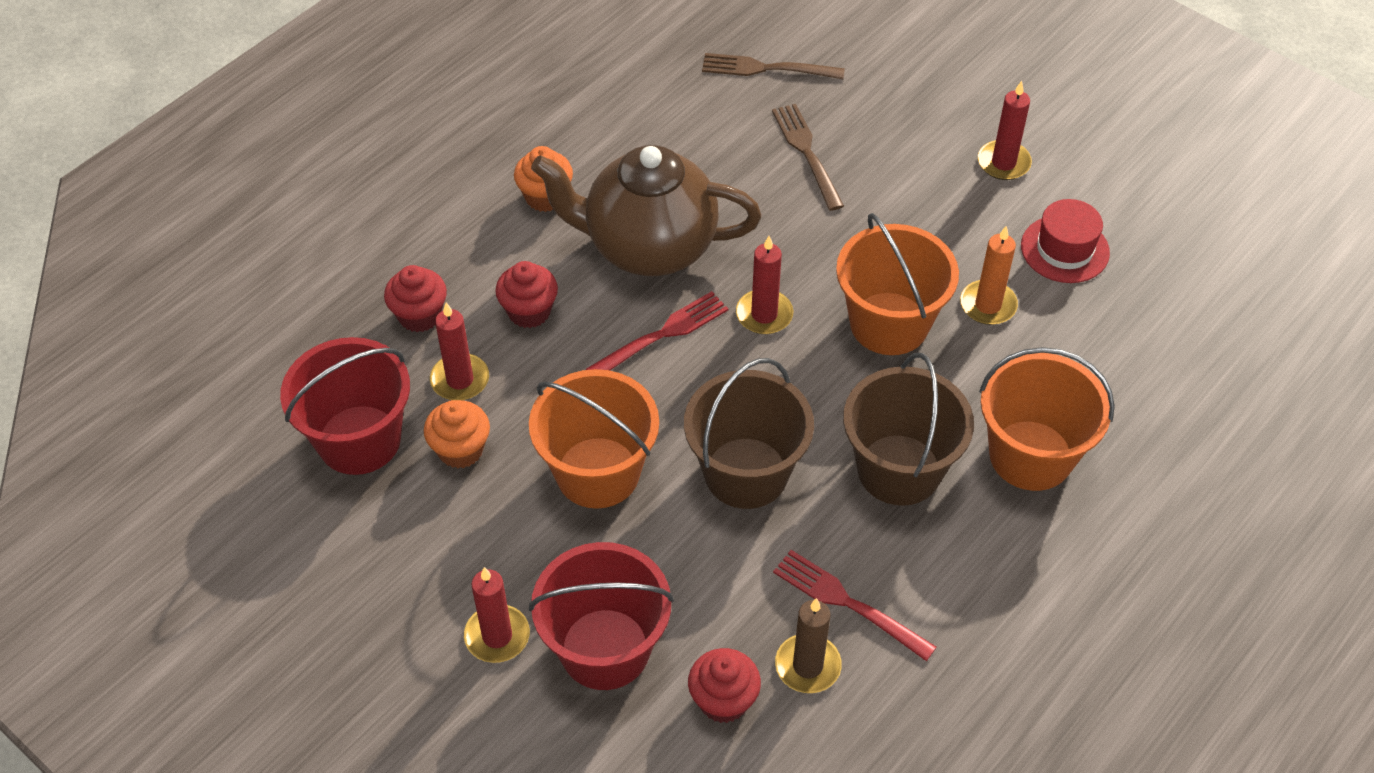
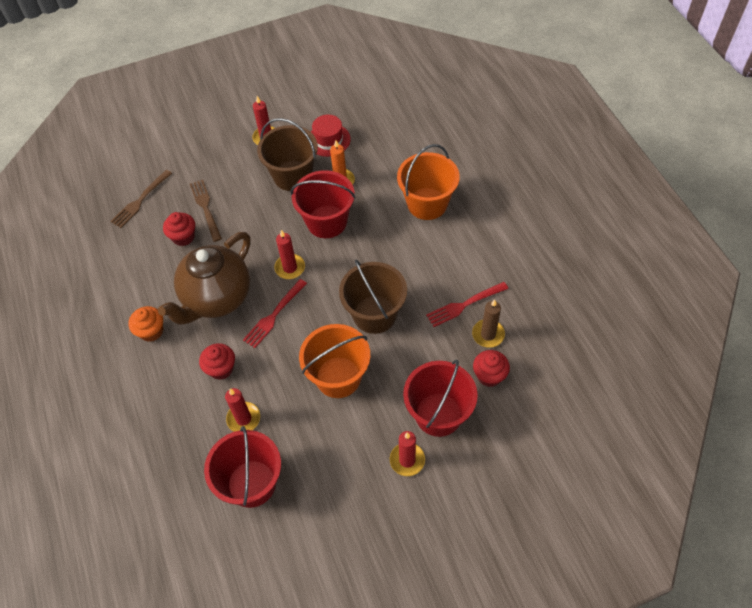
camera: 60 degrees left, 5 degrees up
(419, 315) = (189, 422): red cupcake -> red cupcake (183, 237)
(460, 450) = (288, 435): orange cupcake -> none
(662, 335) = (274, 315): red fork -> red fork turned 135 degrees counterclockwise
(807, 153) = (205, 208): brown fork -> brown fork turned 60 degrees clockwise
(889, 323) = (327, 221): orange bucket -> red bucket
(899, 470) = (407, 254): brown bucket -> brown bucket (292, 176)

